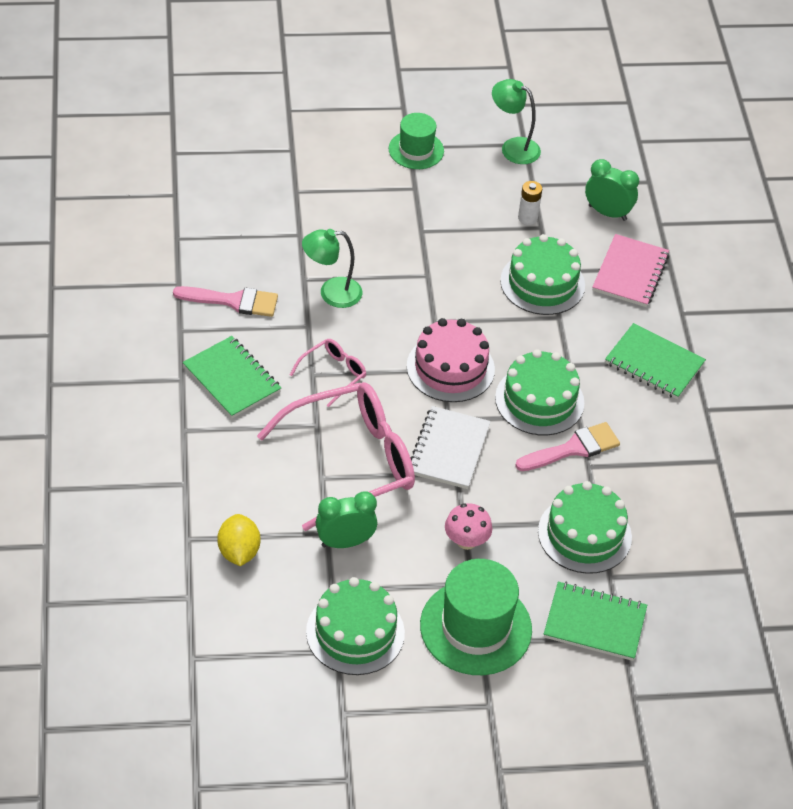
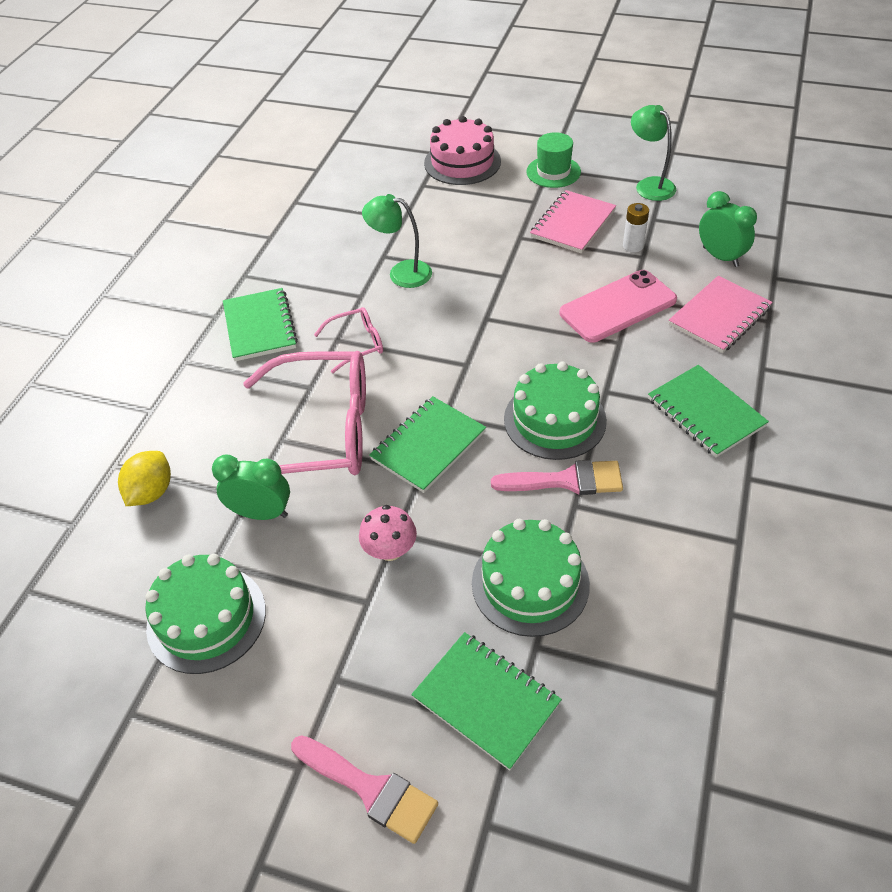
camera: 30 degrees right, 0 degrees up
(233, 301) = (308, 261): pink brush -> pink brush (370, 789)
(449, 450) = (428, 446): white notebook -> green notebook
(450, 368) = (477, 365): pink cake -> pink cake (462, 162)
(463, 206) = (573, 224): none -> pink notebook
(475, 627) = (341, 657): green hat -> none
(542, 283) = (618, 307): green cake -> pink phone

